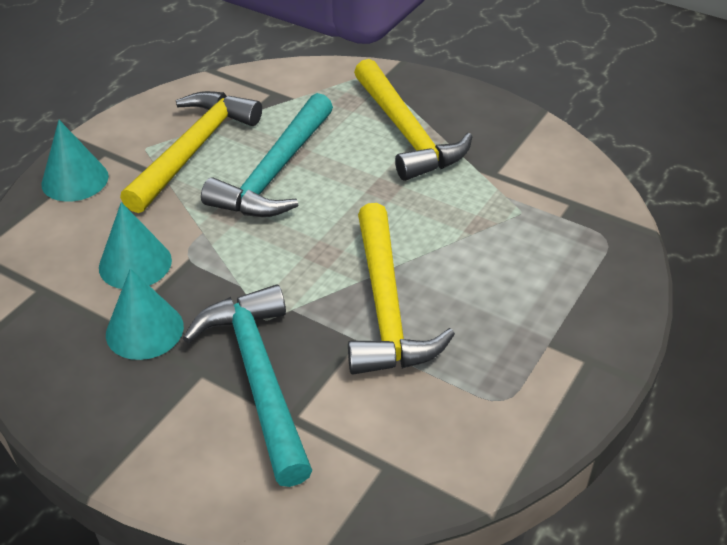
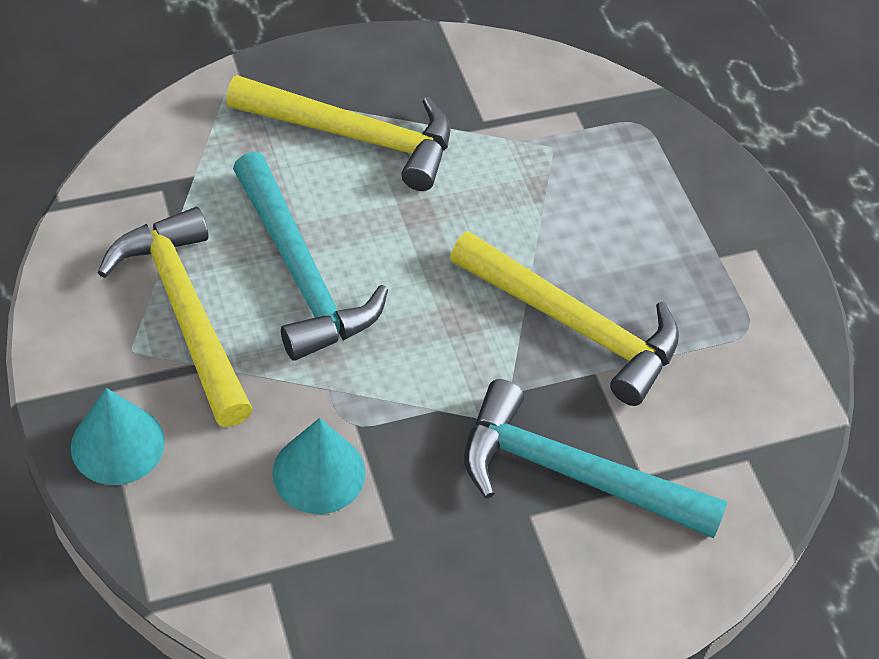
camera: 55 degrees left, 10 degrees up
(144, 330) = (425, 522): turquoise cone -> none

